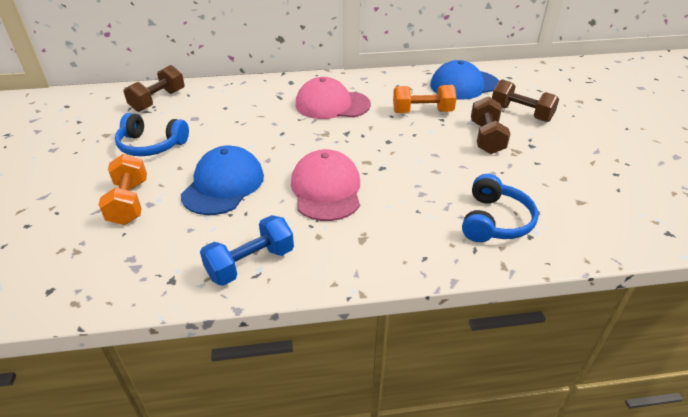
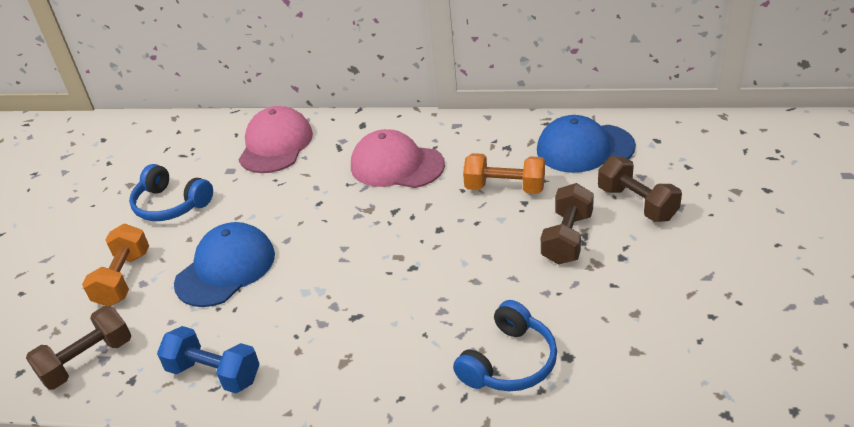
camera: 20 degrees right, 0 degrees up
(158, 100) = (200, 140): brown dumbbell -> brown dumbbell (87, 361)
(250, 263) = (214, 373): blue dumbbell -> blue dumbbell turned 45 degrees clockwise
(326, 189) = (334, 290): pink cap -> pink cap (276, 145)

